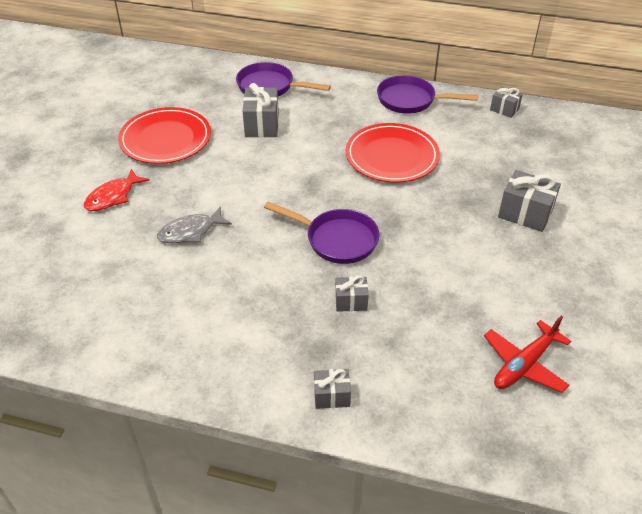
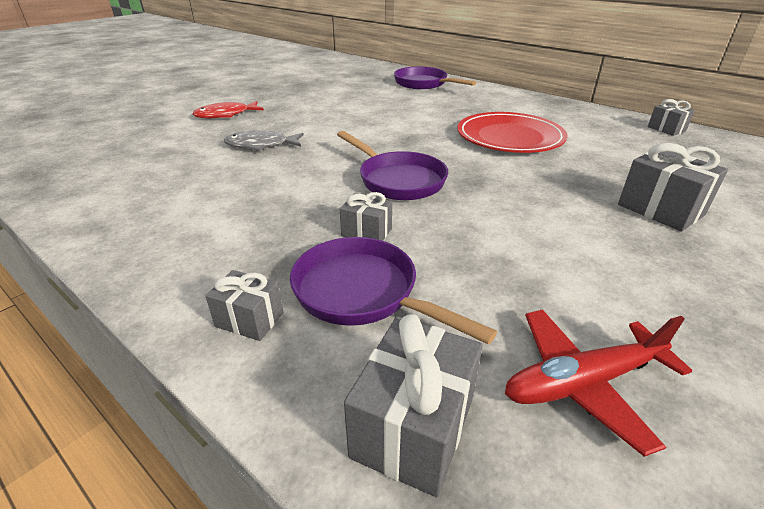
camera: 25 degrees right, 10 degrees down
(165, 139) = (306, 95): red plate -> none
(262, 125) = (395, 100): grey gift -> grey gift (413, 427)
(410, 100) = (556, 109): purple pan -> purple pan (363, 293)

